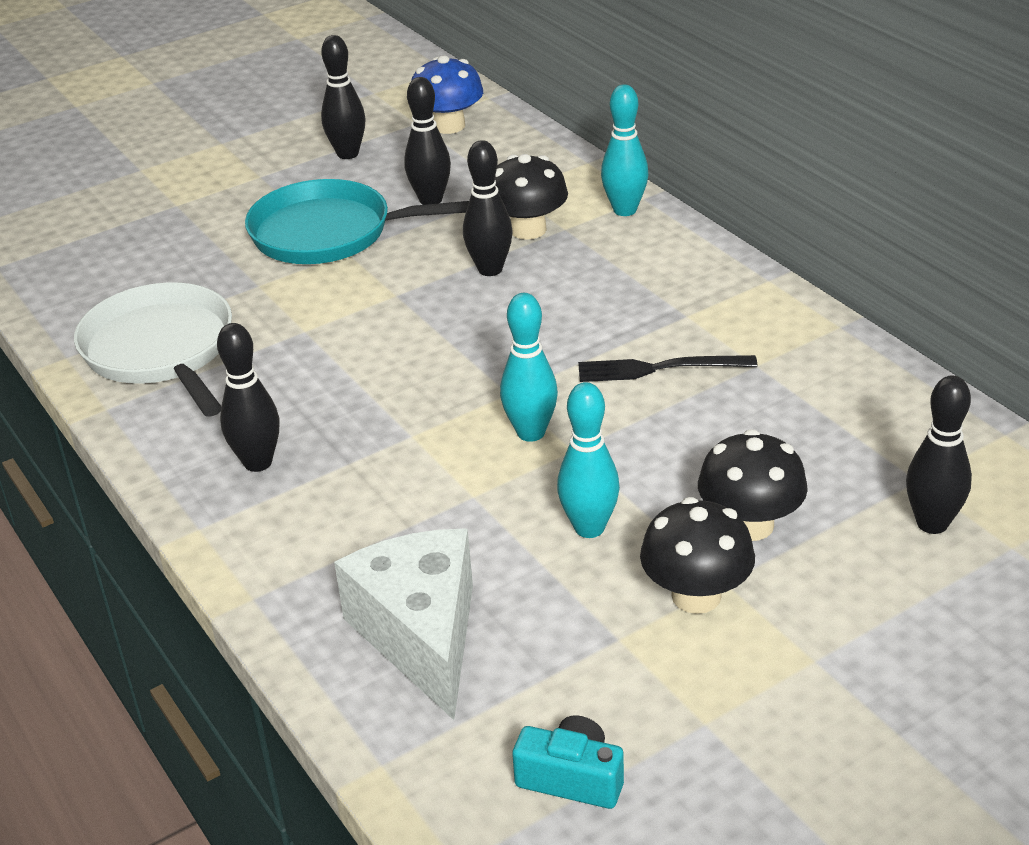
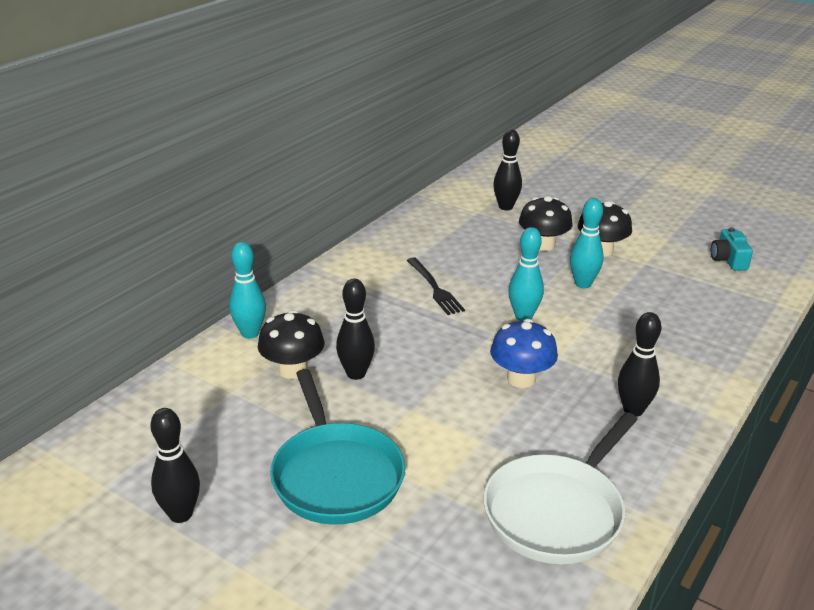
camera: 115 degrees left, 5 degrees down
(421, 635) = (699, 313): white cheese -> none
(431, 200) = (261, 432): black bowling pin -> none
(449, 126) = (112, 460): blue mushroom -> blue mushroom (521, 378)

